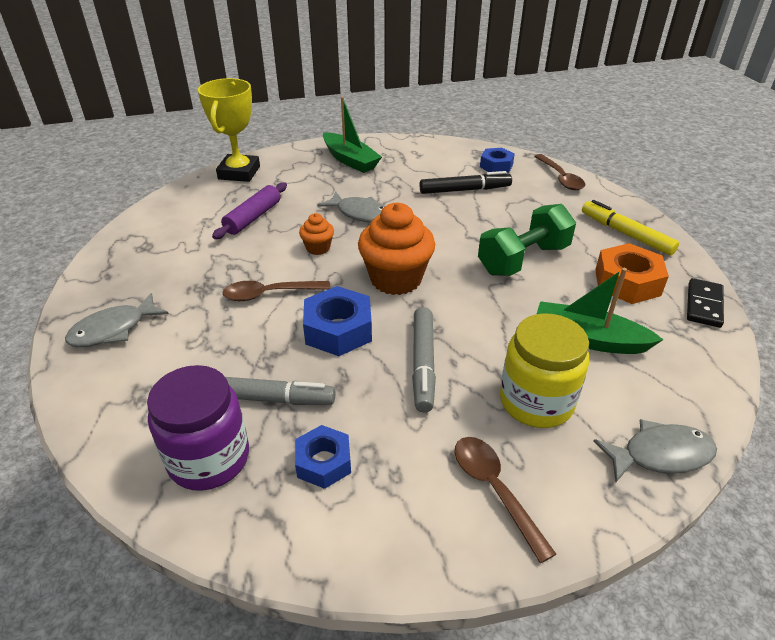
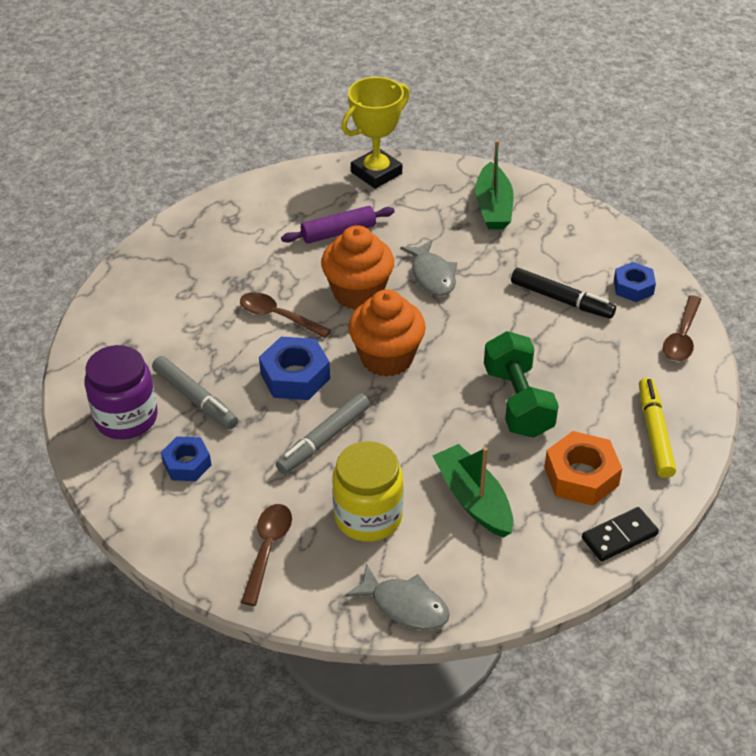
camera: 40 degrees right, 5 degrees up
(113, 329) = (149, 286): grey fish -> none
(318, 248) = (358, 293): orange cupcake -> orange cupcake, size x2.03
(523, 259) = (517, 402): green dumbbell -> green dumbbell turned 75 degrees clockwise

